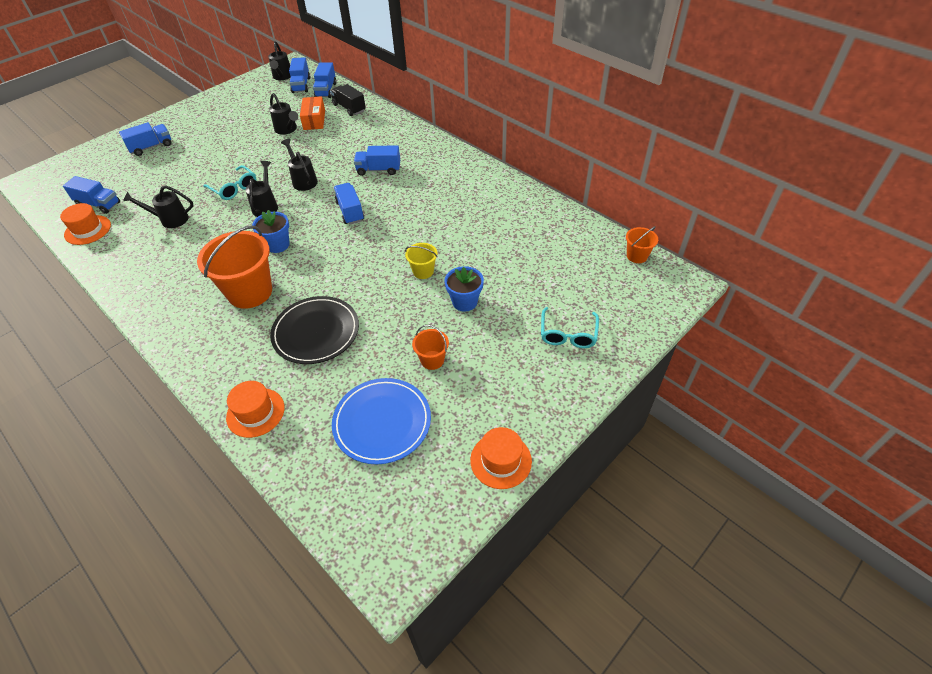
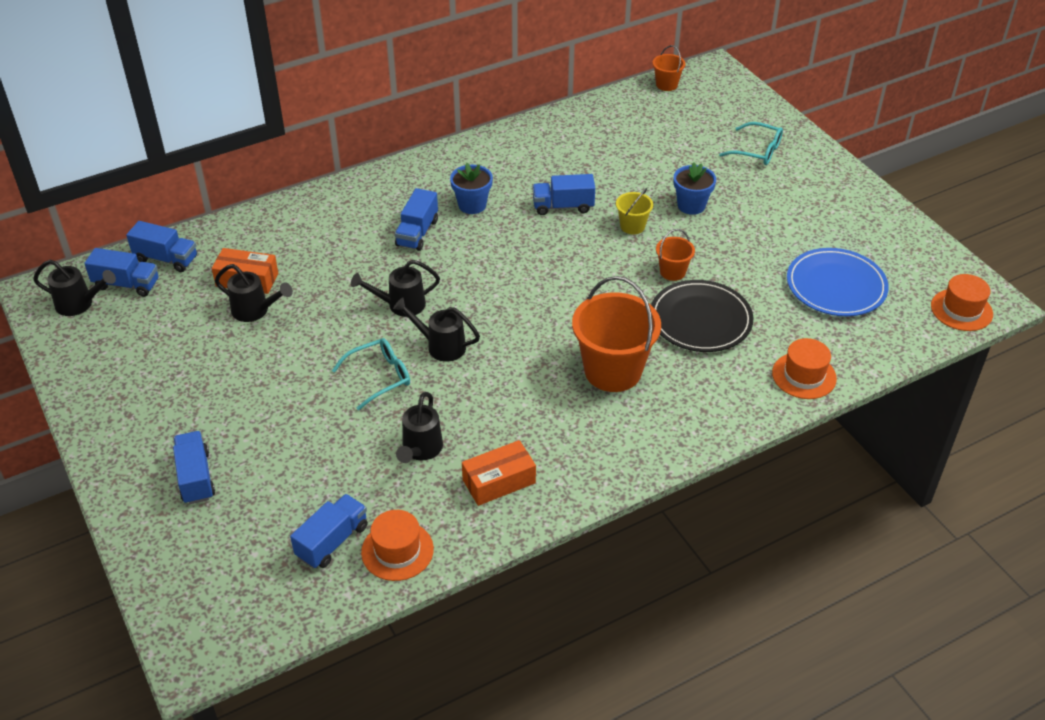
camera: 75 degrees left, 5 degrees down
(141, 258) = (499, 481): none -> orange box
(278, 245) = (532, 340): blue flower pot -> blue flower pot (472, 205)
(287, 130) = (255, 311): black watering can -> black watering can turned 45 degrees clockwise
(349, 108) = (239, 241): black truck -> none
(350, 211) = (494, 269): blue truck -> blue truck (563, 206)
(432, 360) = (765, 241): orange bucket -> orange bucket (672, 272)
(501, 460) = (891, 221): orange hat -> orange hat (961, 310)

